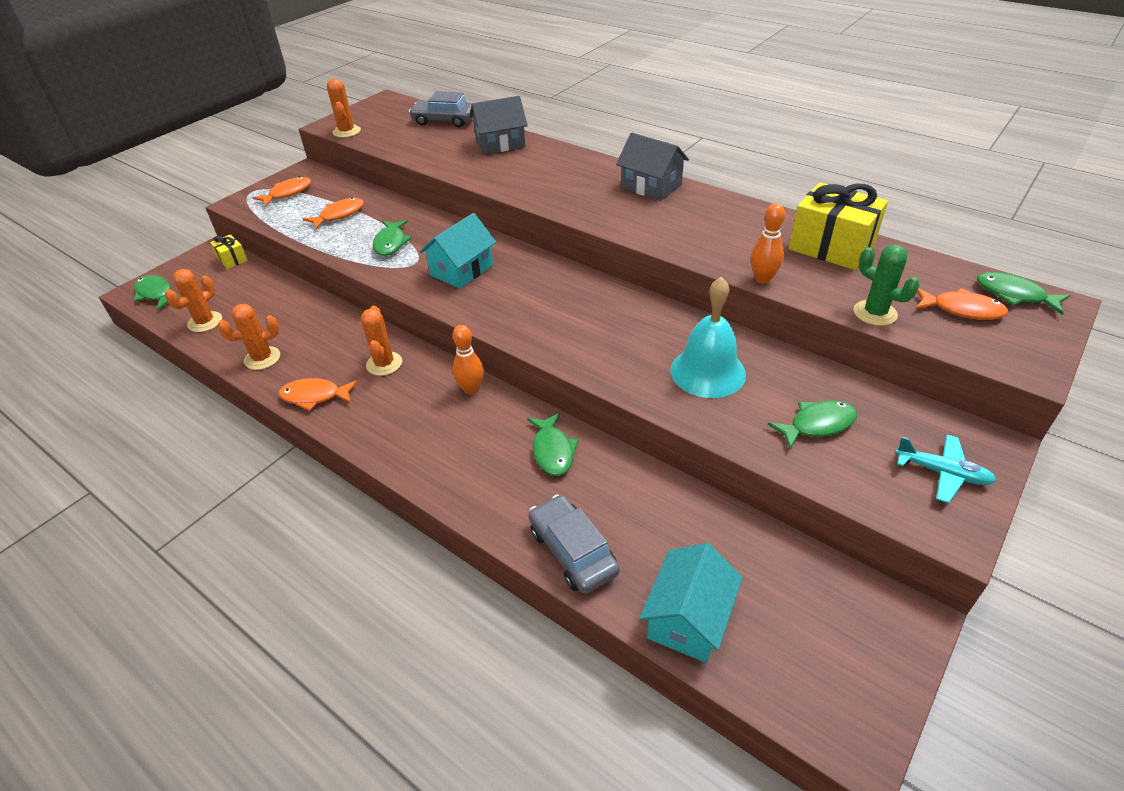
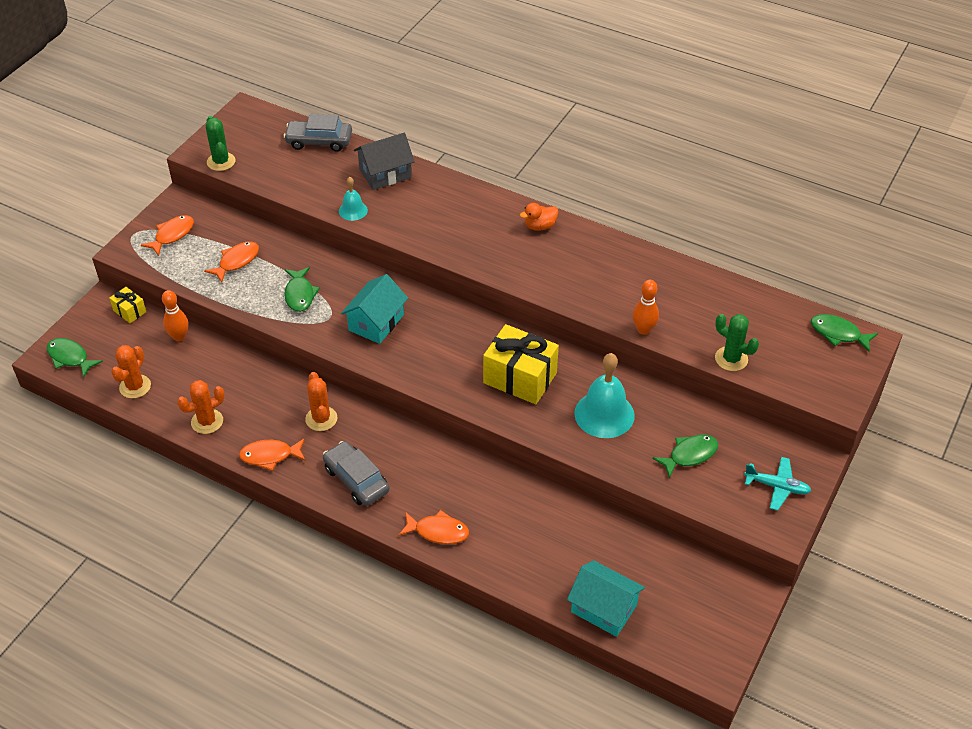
camera: 10 degrees left, 5 degrees up
(346, 131) = (221, 162): orange cactus -> green cactus
(459, 168) = (353, 210): none -> turquoise bell
(471, 389) = (405, 438): orange bowling pin -> orange bowling pin (179, 337)
(552, 451) = (485, 489): green fish -> none
(573, 551) = (515, 569): grey car -> grey car (356, 479)
(651, 186) = (540, 226): grey house -> orange duck
(688, 619) = (604, 608): turquoise house -> turquoise house turned 75 degrees counterclockwise
(831, 247) = (699, 291): yellow gift -> yellow gift (520, 378)
(962, 310) = (797, 351): orange fish -> orange fish (438, 531)

